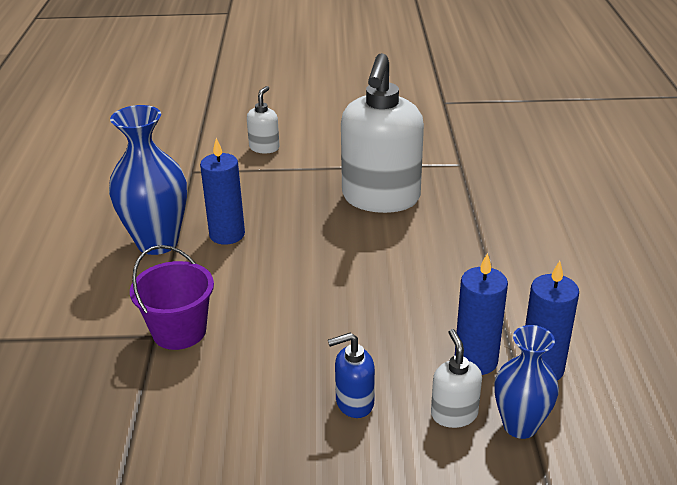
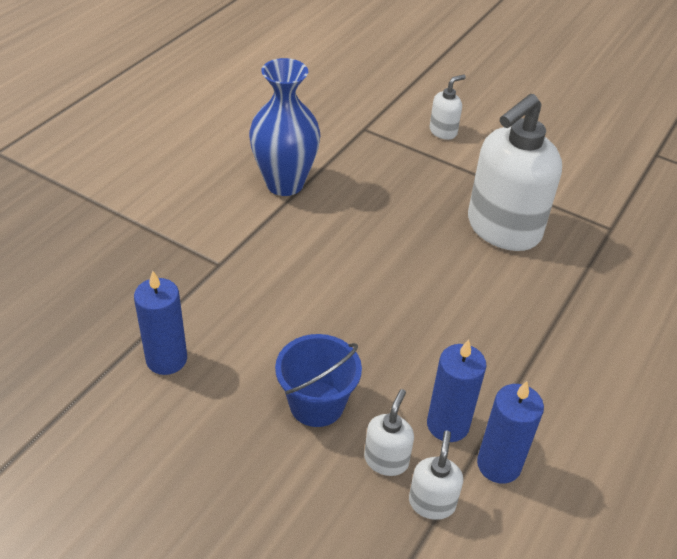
camera: 30 degrees right, 10 degrees up
(179, 331) = (239, 270): purple bucket -> none
(227, 234) = (343, 202): blue candle -> blue candle (166, 359)
(354, 402) = (316, 404): blue soap dispenser -> blue bucket
(520, 425) = (432, 503): blue vase -> white soap dispenser

